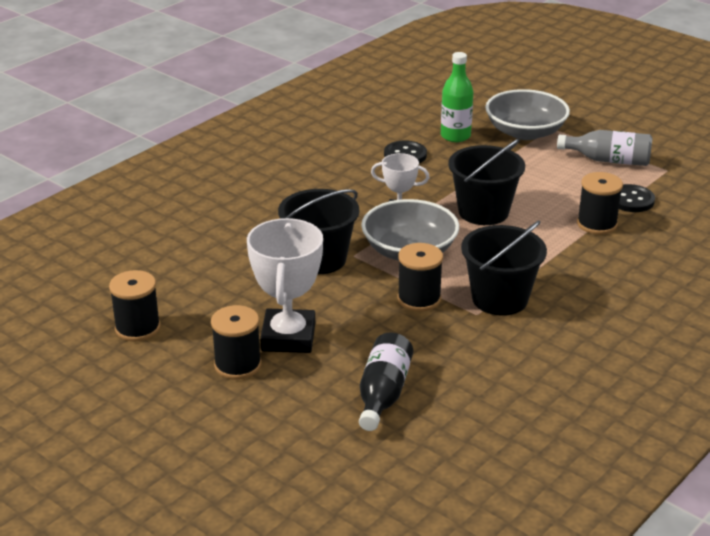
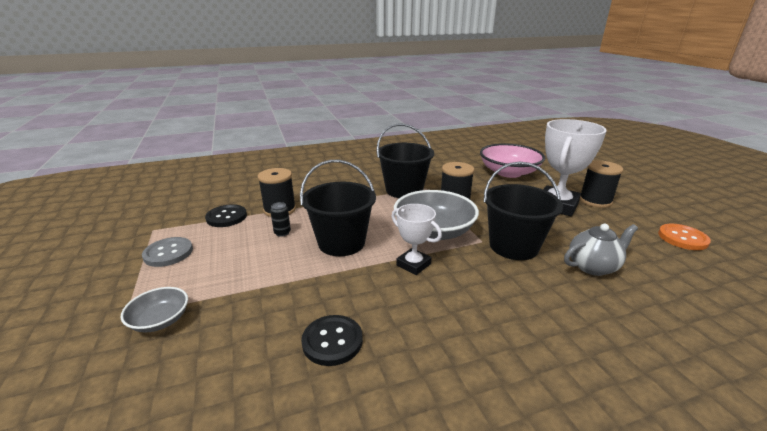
camera: 150 degrees left, 5 degrees down
(137, 328) = (682, 238): black spool -> orange button
(238, 261) = (593, 266): none -> grey teapot
(383, 394) = (508, 172): black bottle -> pink bowl
(455, 136) = (236, 350): green bottle -> none
(525, 132) = (160, 320): grey bowl -> grey bowl, size x0.52
(550, 203) = (282, 233): none -> black can
(609, 160) = (168, 253): grey bottle -> grey button

